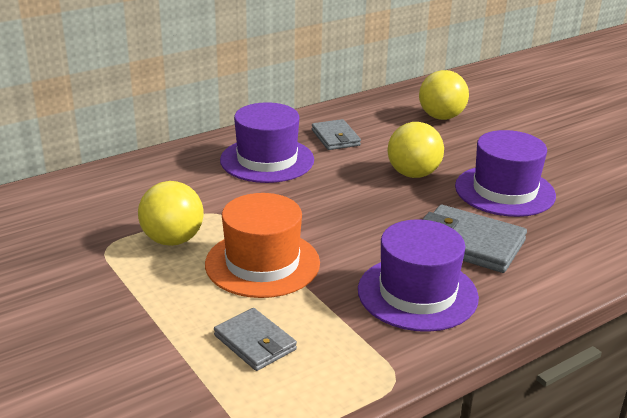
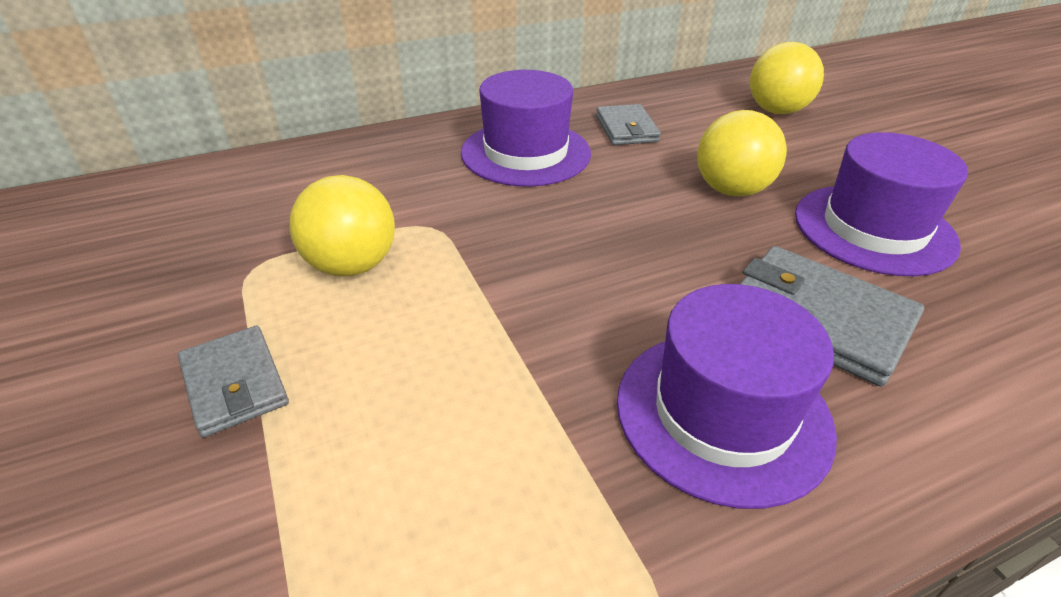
camera: 10 degrees right, 10 degrees up
(255, 343) = (411, 491): grey wallet -> grey wallet (234, 384)
(262, 263) = (472, 321): orange hat -> none

